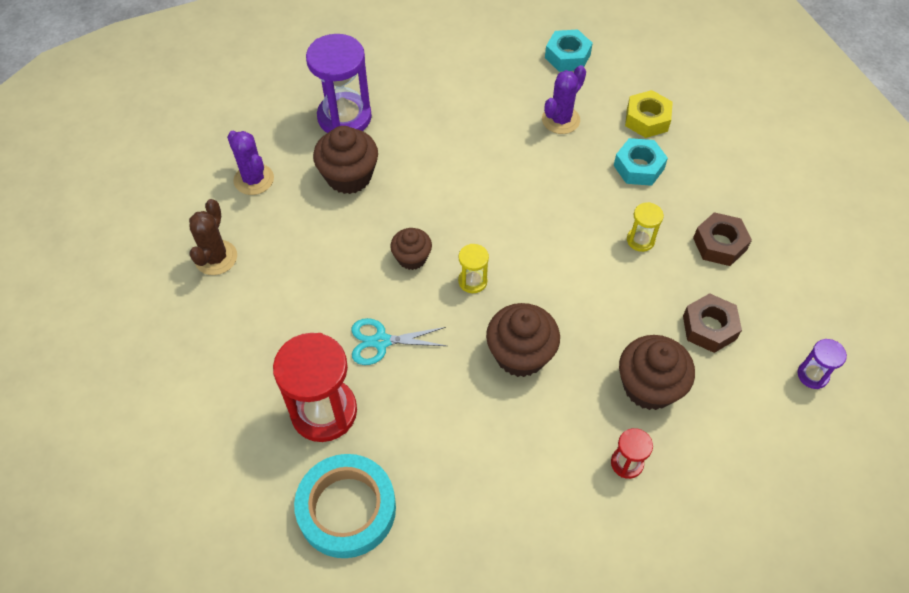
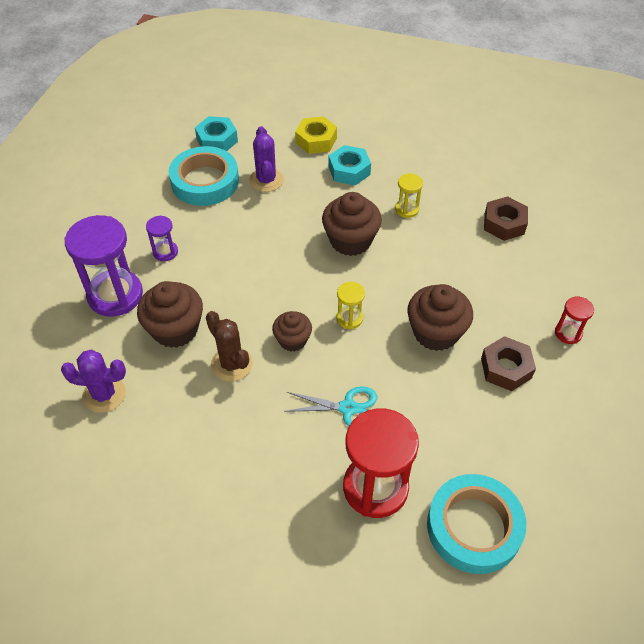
camera: 50 degrees left, 5 degrees down
(216, 258) = (153, 472): brown cactus -> brown cactus (231, 364)
(381, 341) = (347, 408): turquoise scissors -> turquoise scissors turned 120 degrees counterclockwise
(513, 83) = (205, 181): none -> turquoise tape
(649, 386) = (521, 282): brown cupcake -> brown cupcake (350, 240)
(719, 244) = (448, 176): brown nut -> brown nut (506, 368)
(812, 375) = (579, 202): purple hourglass -> purple hourglass (165, 252)

